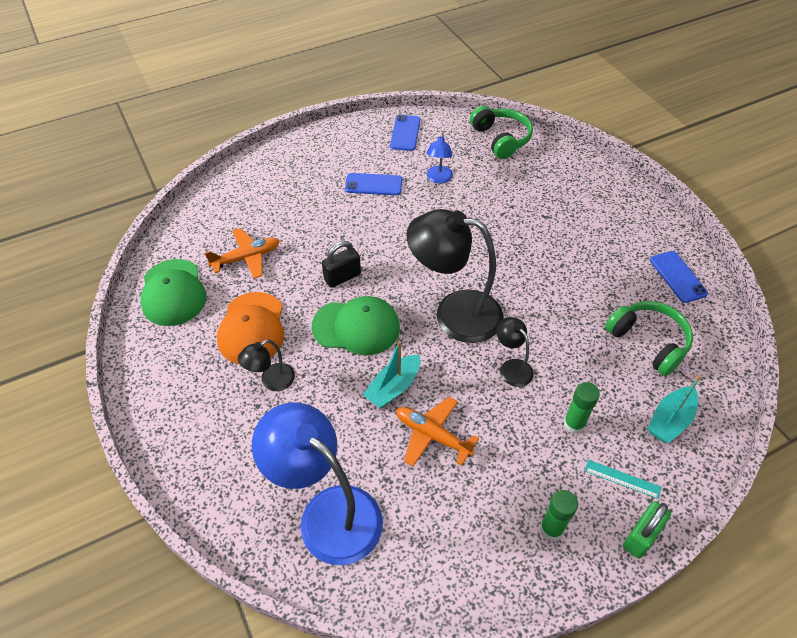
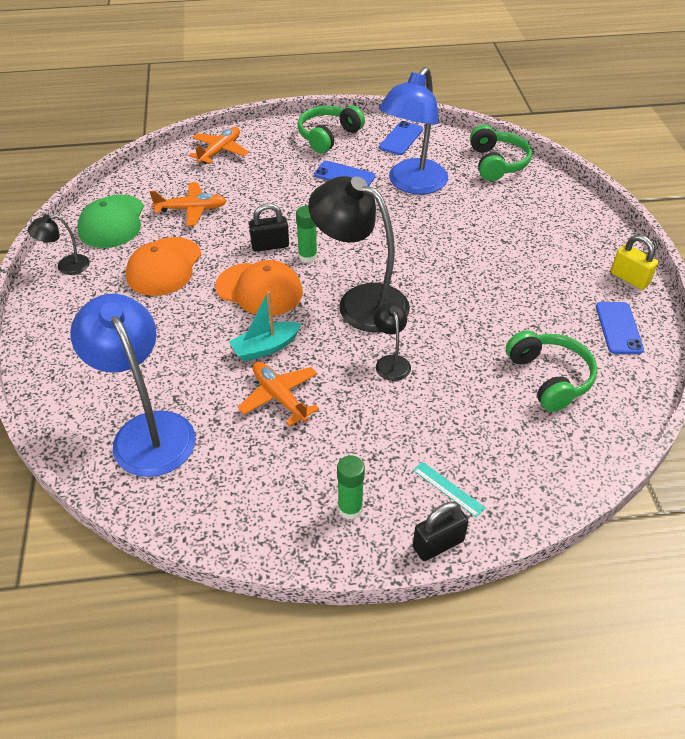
camera: 20 degrees right, 5 degrees down
(242, 186) = (220, 151): none -> orange plane
(271, 381) = (157, 313): black lamp -> black lamp (66, 266)
(338, 146) = (328, 136): none -> green headphones
(356, 327) = (259, 289): green cap -> orange cap
(438, 179) = (412, 184): blue lamp -> blue lamp, size x2.14
(574, 424) = (426, 427): green glue stick -> green glue stick (307, 256)
(641, 536) = (438, 544): green padlock -> black padlock
(663, 226) = (629, 278): none -> yellow padlock
(670, 420) = (531, 453): turquoise boat -> none

